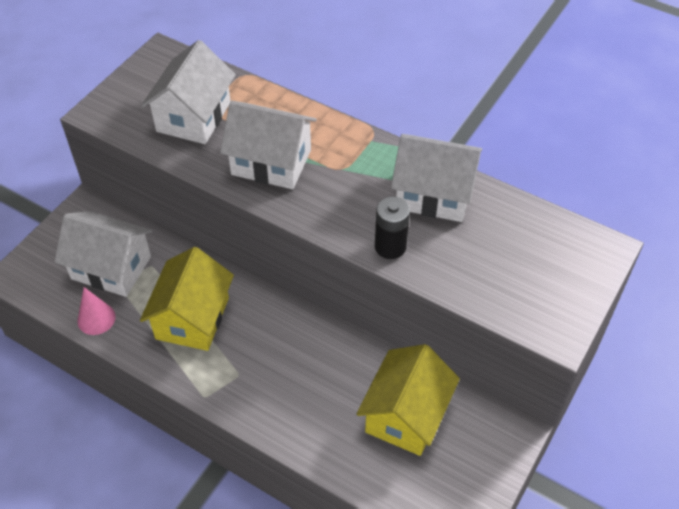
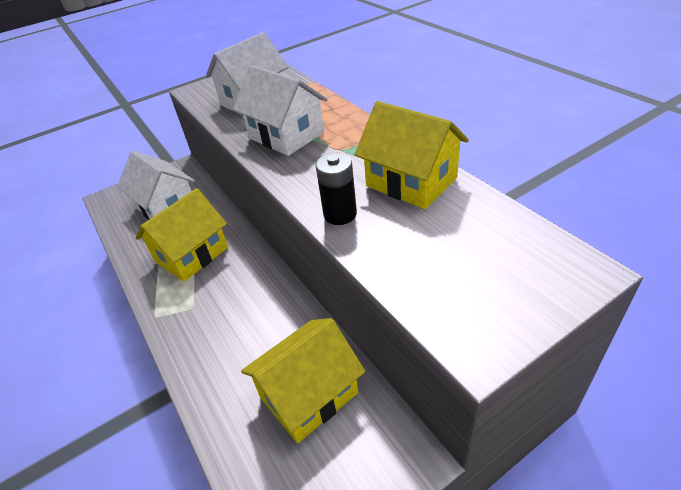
camera: 30 degrees right, 10 degrees down
(96, 319) = (129, 237): pink cone -> none
(434, 194) = (411, 182): white house -> yellow house

